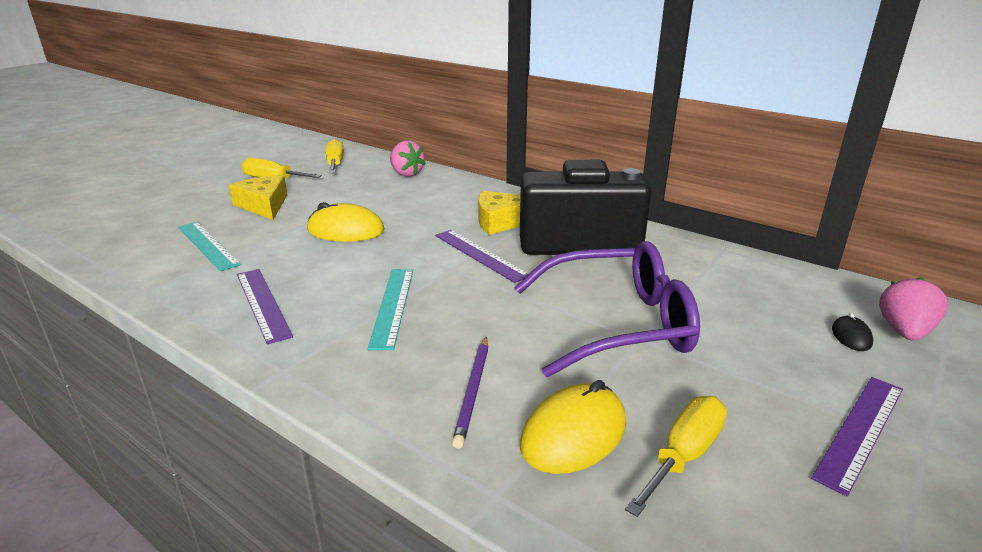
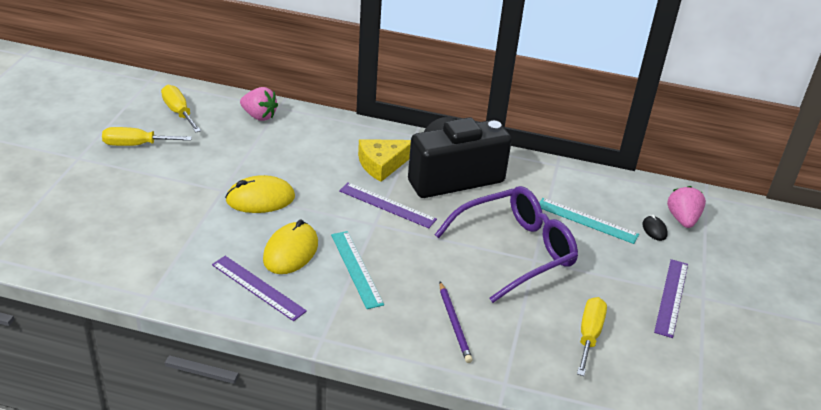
camera: 25 degrees left, 10 degrees up
(207, 245) = (155, 239): turquoise ruler -> turquoise ruler (587, 220)
(264, 205) = (160, 181): yellow cheese -> none
(574, 434) = (527, 337): yellow mouse -> yellow mouse (291, 251)

